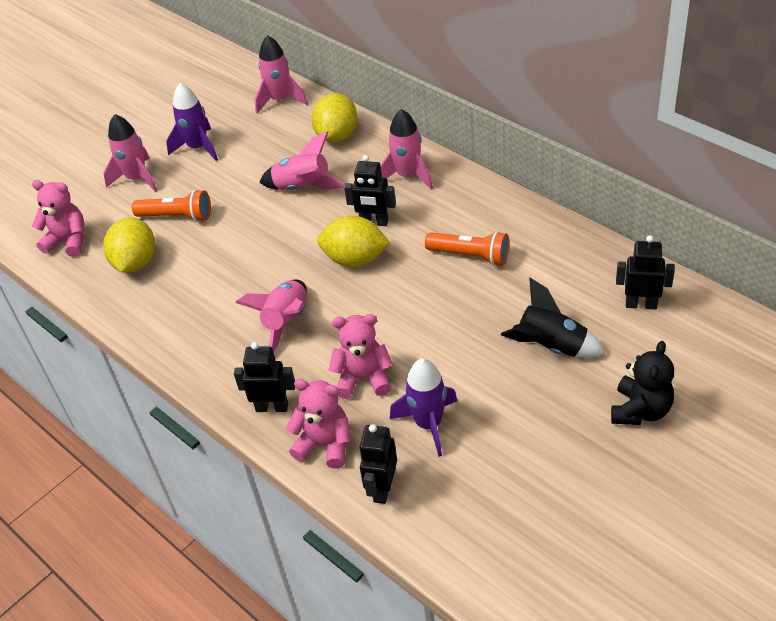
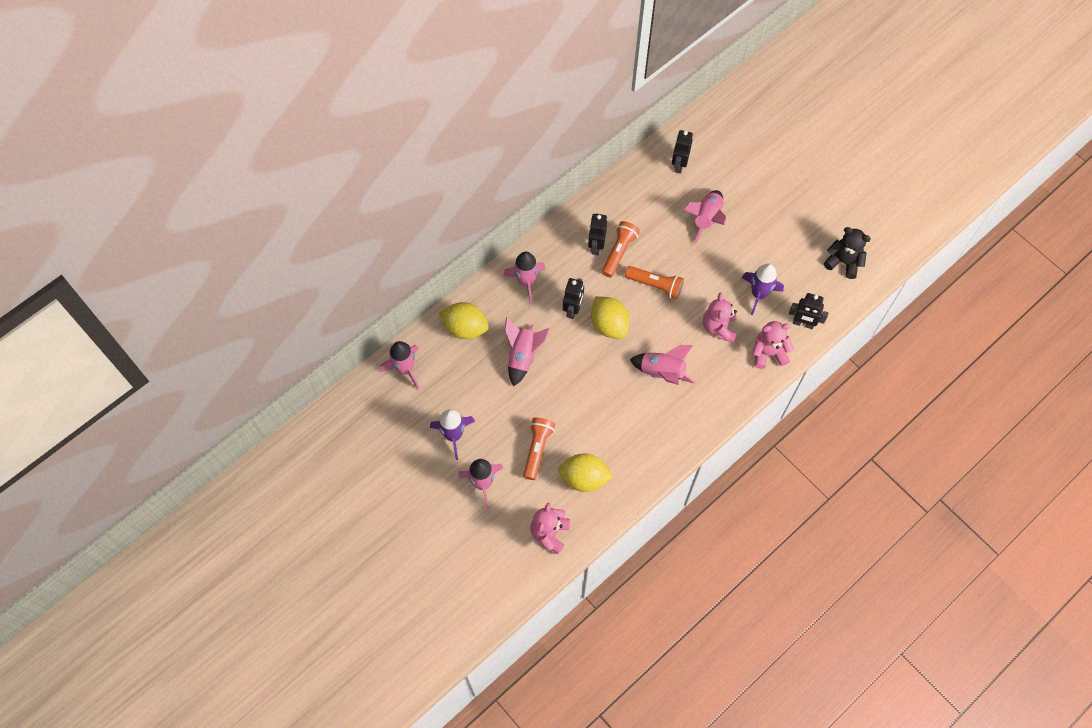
camera: 90 degrees left, 20 degrees up
(272, 407) = (735, 383): black robot -> black robot (596, 246)
(325, 444) = (768, 353): pink teddy bear -> pink teddy bear turned 60 degrees clockwise
(355, 259) = (609, 325): yellow lemon -> yellow lemon turned 45 degrees counterclockwise
(424, 300) = (655, 285): none -> orange flashlight
(551, 346) = (706, 219): black rocket -> pink rocket
(640, 410) = (760, 183): black teddy bear -> black teddy bear (843, 262)

